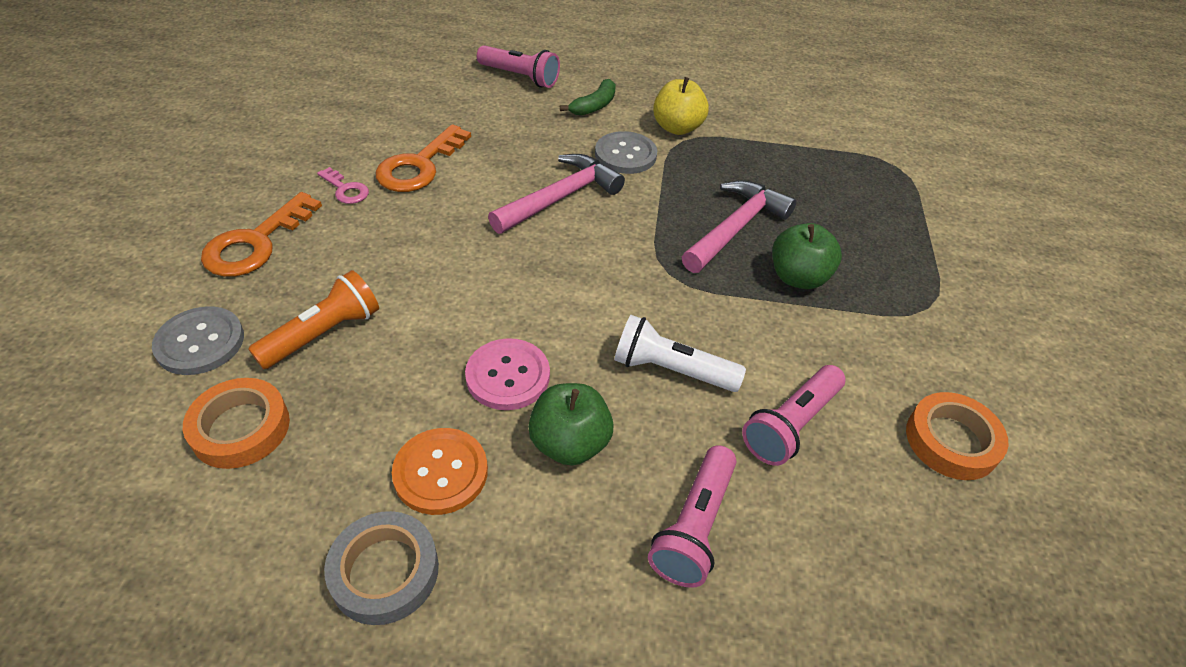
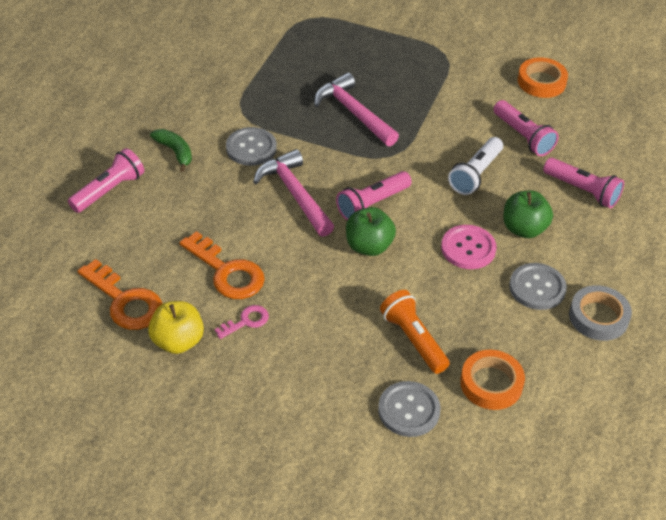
camera: 75 degrees left, 0 degrees up
(256, 243) = (302, 380): orange key -> orange key (125, 301)
(440, 472) = (537, 288): orange button -> grey button
(566, 265) = (372, 204): none -> pink flashlight
(677, 128) = (224, 112): yellow apple -> yellow apple (178, 341)
(798, 277) = (408, 99): green apple -> green apple (368, 246)

